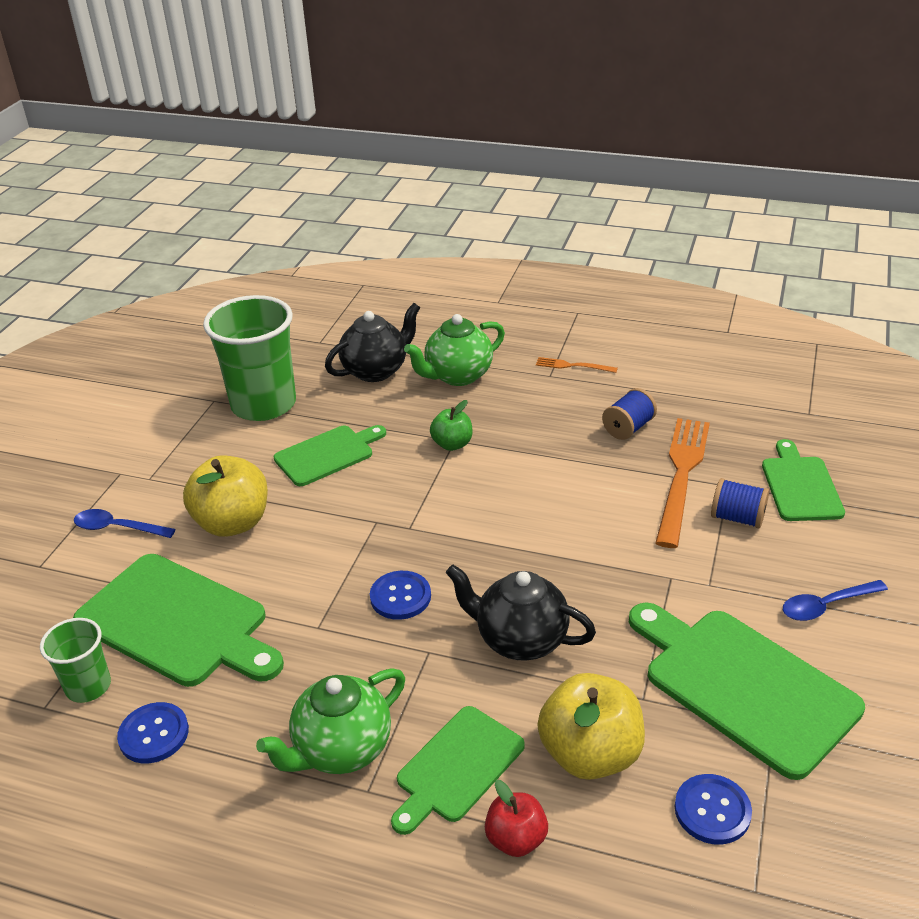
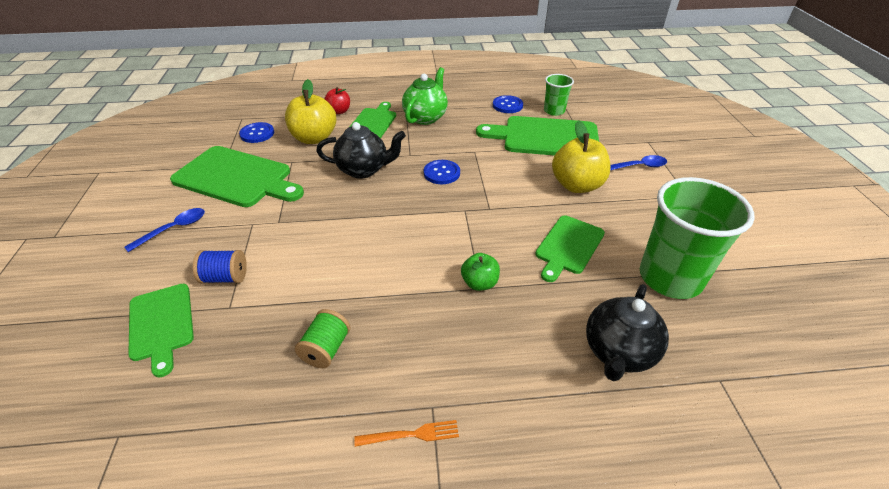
camera: 155 degrees right, 5 degrees up
(457, 376) = (531, 372): green teapot -> none
(628, 428) = (326, 349): blue spool -> green spool
(682, 476) = (270, 306): orange fork -> none

